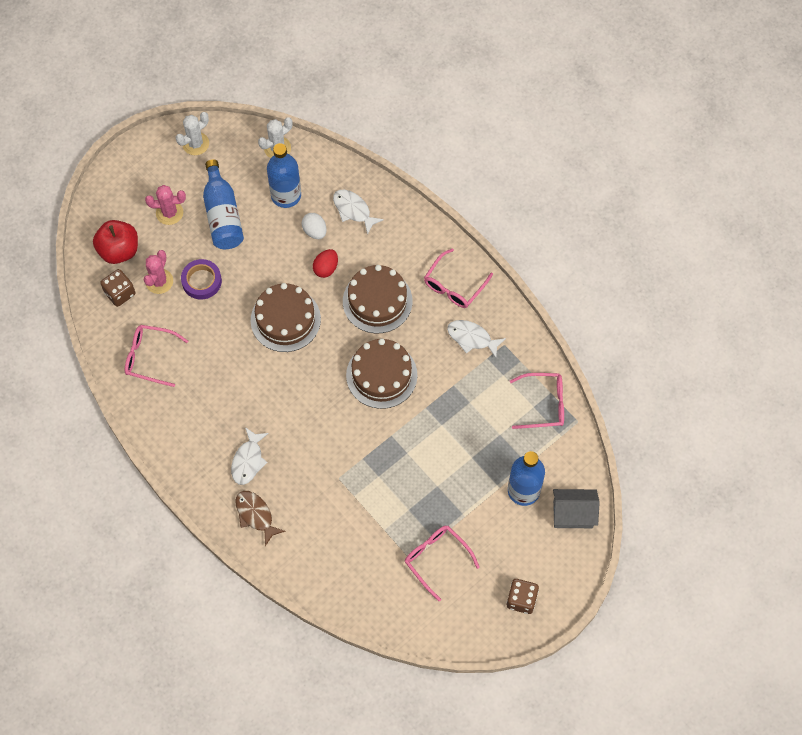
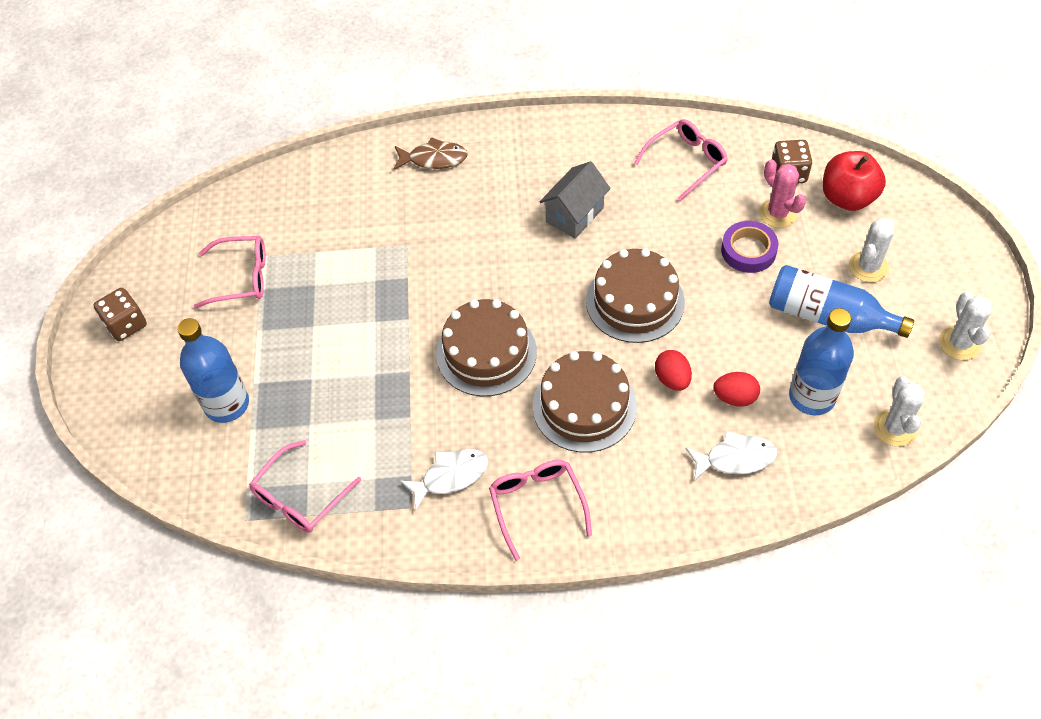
camera: 130 degrees right, 10 degrees down
(169, 213) = (868, 267): pink cactus -> white cactus
(248, 461) = (496, 182): white fish -> none
(315, 231) = (735, 397): white egg -> red egg
(573, 514) = (154, 435): grey house -> grey house (574, 215)

